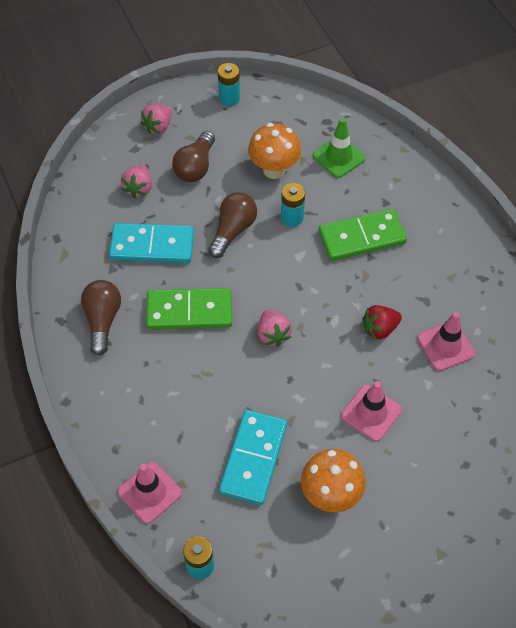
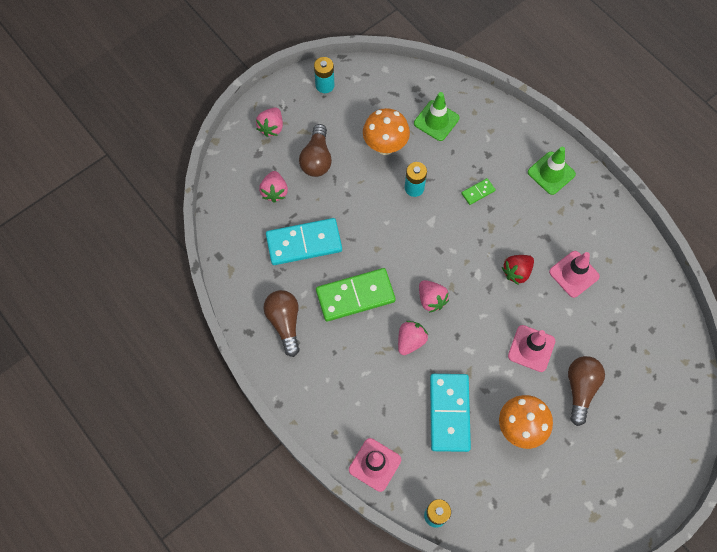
camera: 15 degrees left, 10 degrees up
(233, 230) = (368, 212): brown light bulb -> brown light bulb (580, 389)
(235, 372) = (410, 341): none -> pink strawberry
(362, 237) = (478, 192): green domino -> green domino, size x0.45
(451, 236) = (551, 173): none -> green traffic cone

